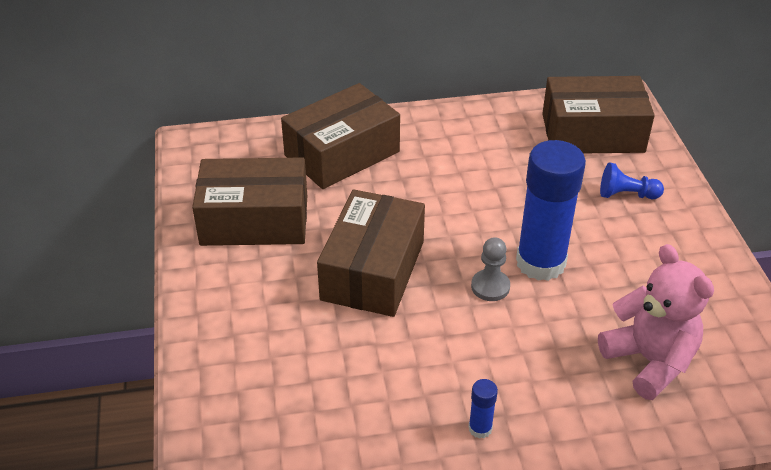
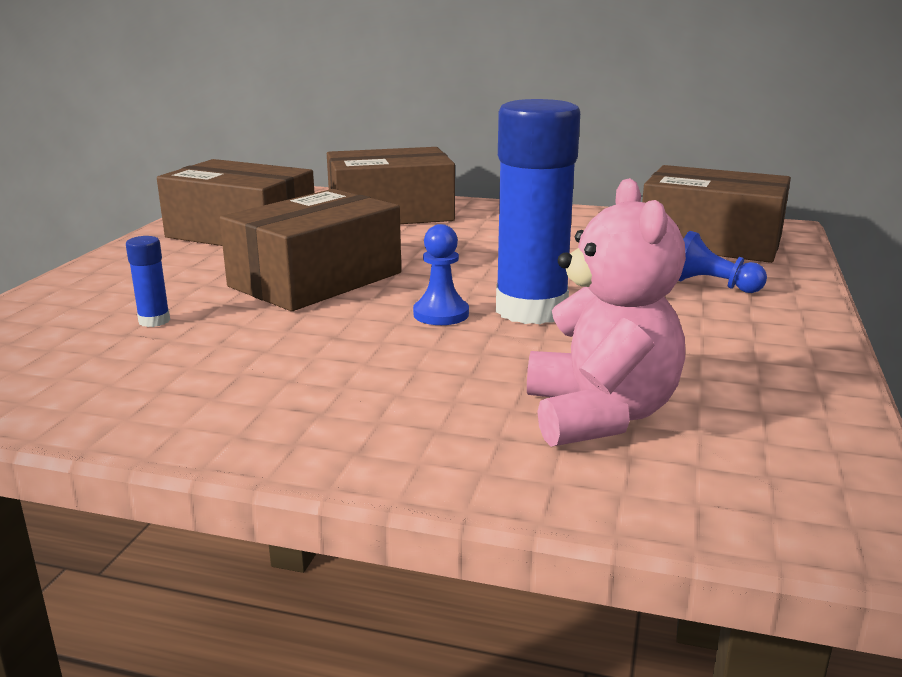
camera: 25 degrees right, 20 degrees down
(480, 428) = (269, 414): blue glue stick -> blue glue stick (154, 321)
(490, 287) = (441, 314): grey pawn -> blue pawn

